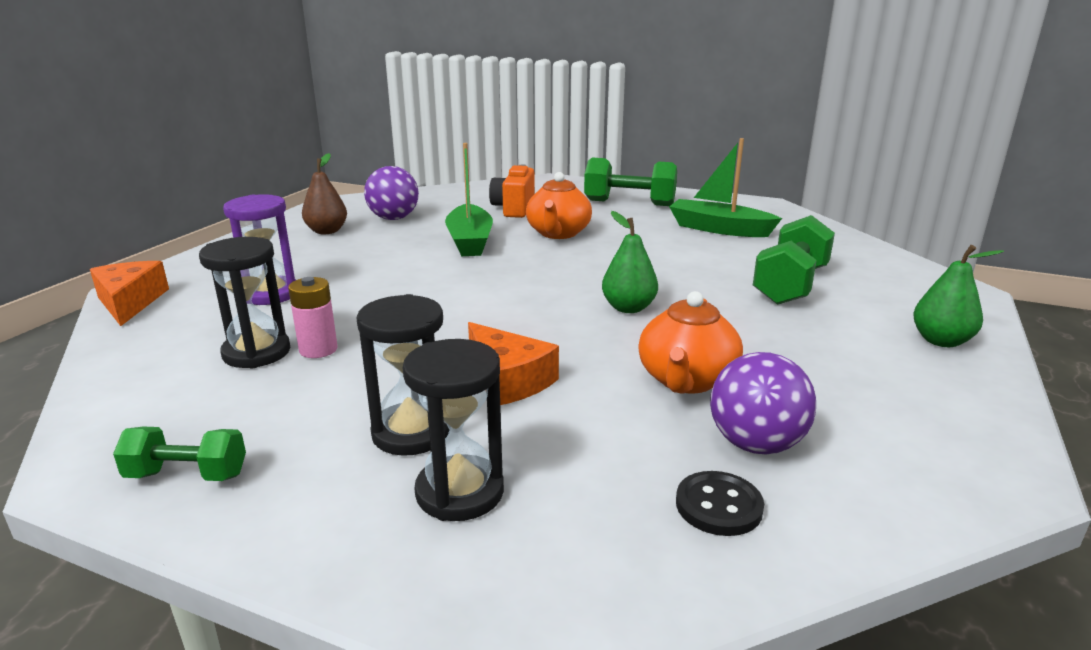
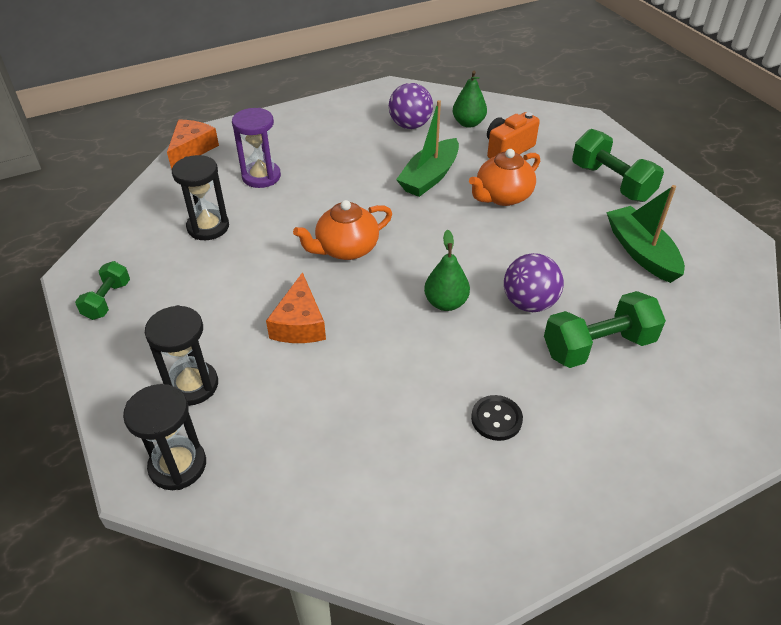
camera: 40 degrees right, 20 degrees up
(187, 475) = (107, 300): green dumbbell -> green dumbbell turned 60 degrees clockwise
(318, 349) = (237, 241): pink battery -> none
(327, 231) = (353, 123): brown pear -> none
(411, 433) = (214, 332): black hourglass -> black hourglass (178, 465)
(686, 380) = (393, 386): orange teapot -> orange teapot (346, 249)
(718, 506) = (288, 478): black button -> black button (496, 419)
(755, 444) = (363, 456): purple ball -> purple ball (529, 303)
(941, 341) = (623, 467): green pear -> green pear (468, 123)

